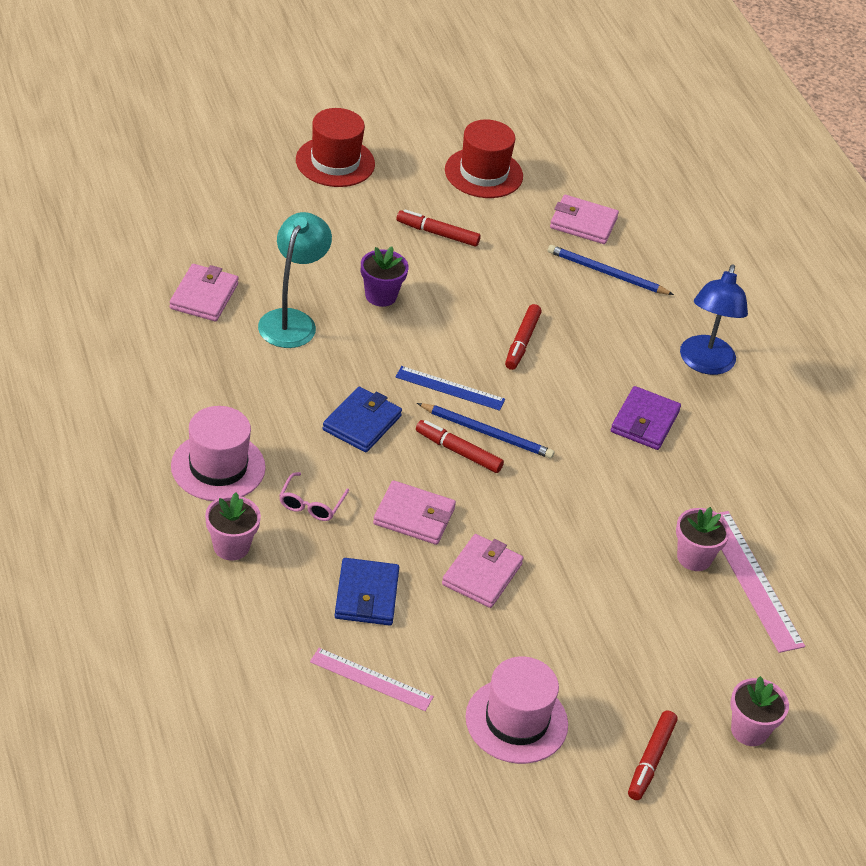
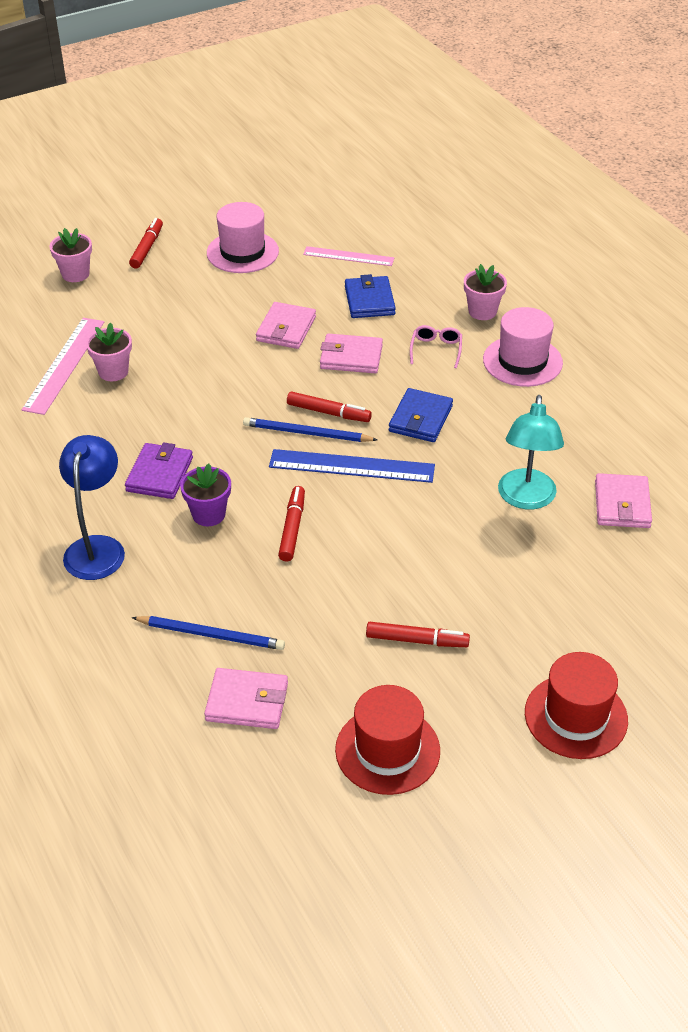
camera: 175 degrees right, 0 degrees up
(381, 296) = (451, 546): purple flower pot -> purple flower pot (208, 514)
(450, 388) = (351, 466): blue ruler -> blue ruler, size x1.53
(752, 580) = (64, 365): pink ruler -> pink ruler turned 45 degrees clockwise

